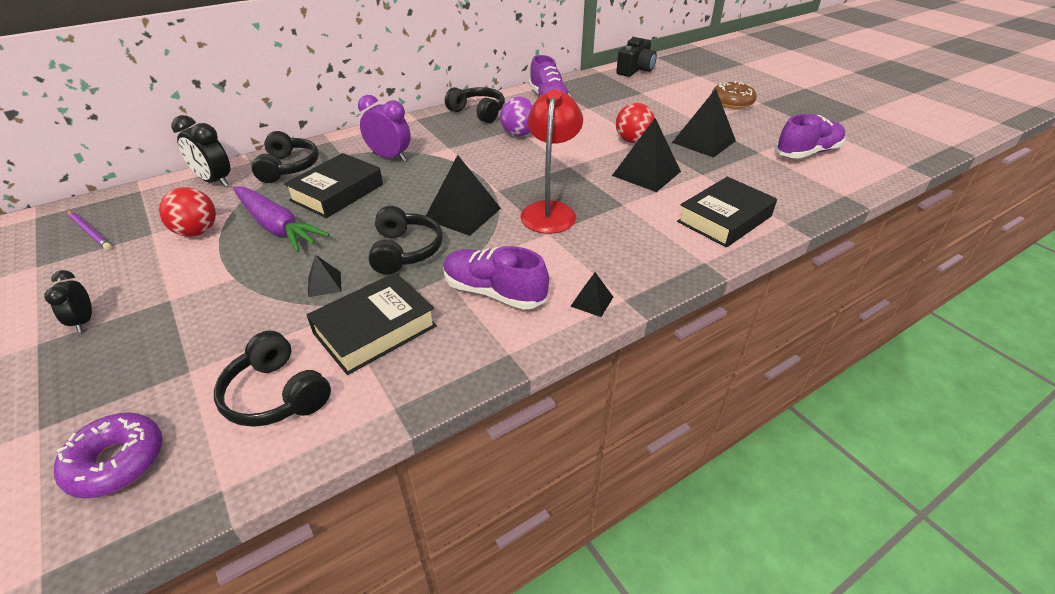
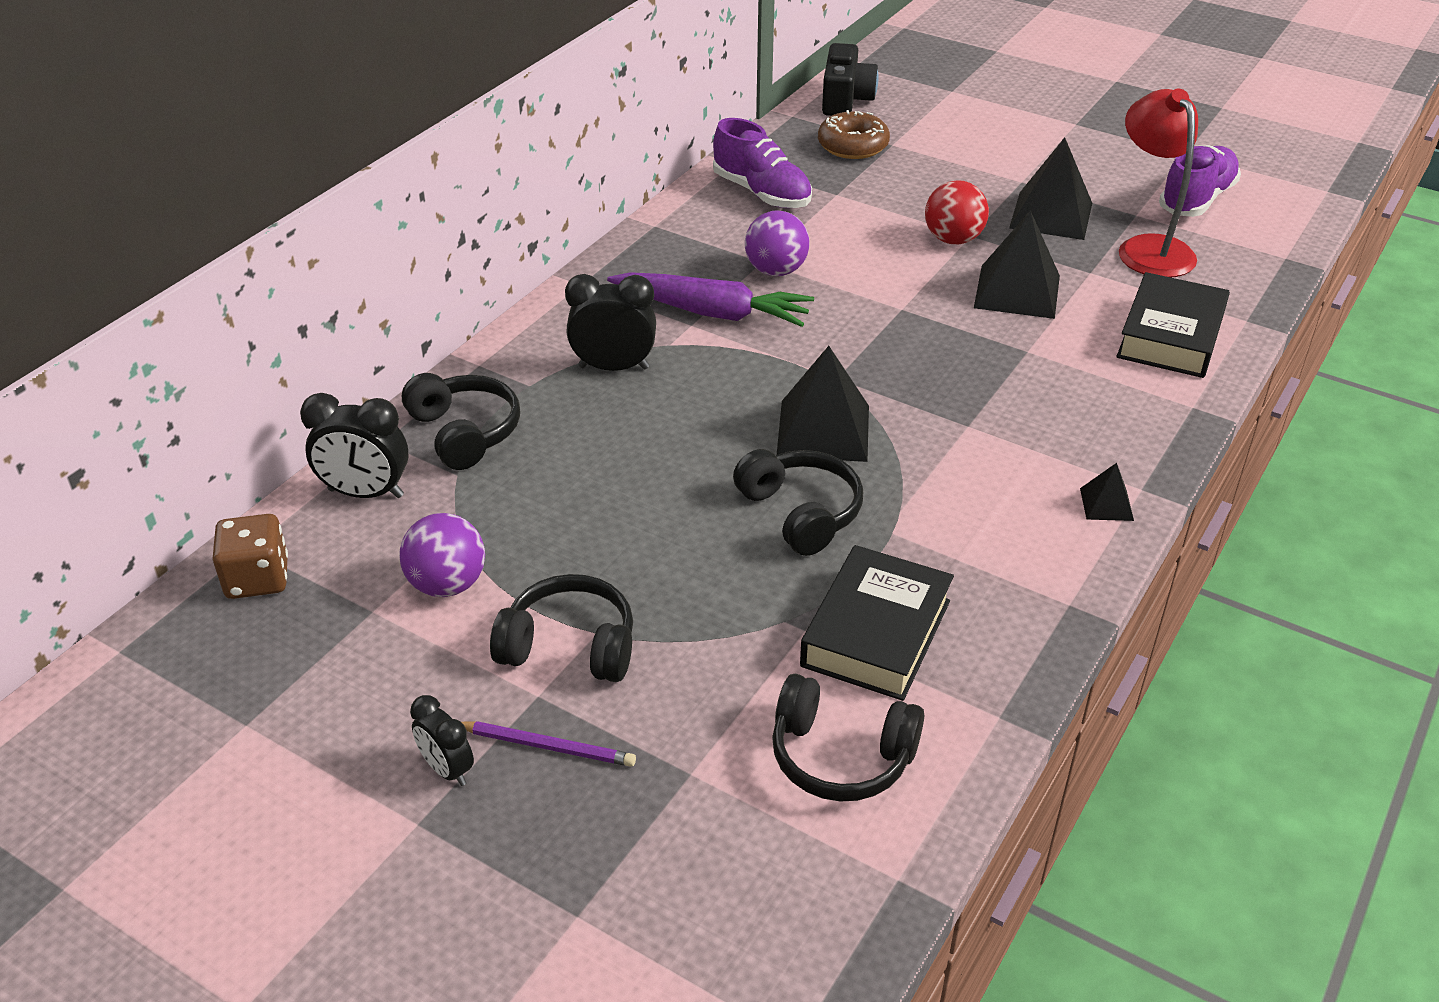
camera: 25 degrees left, 0 degrees up
(89, 231) = (259, 642): purple pencil -> purple pencil (547, 746)
(117, 462) = (734, 905): purple donut -> none
(125, 204) = (257, 579): none -> brown dice
(197, 232) = (447, 584): red ball -> purple ball
(276, 227) = (567, 536): purple carrot -> purple carrot (712, 312)
(324, 284) = (740, 597): black pyramid -> none
(337, 192) = (597, 452): black book -> none
(389, 157) = (614, 367): purple clock -> black clock
(478, 112) = (672, 245): black headphones -> black headphones (570, 646)
(494, 292) = (977, 532): purple shoe -> none
(550, 211) = (940, 390): red lamp -> red lamp (1148, 248)
(732, 102) = (1036, 132): brown donut -> brown donut (853, 146)

